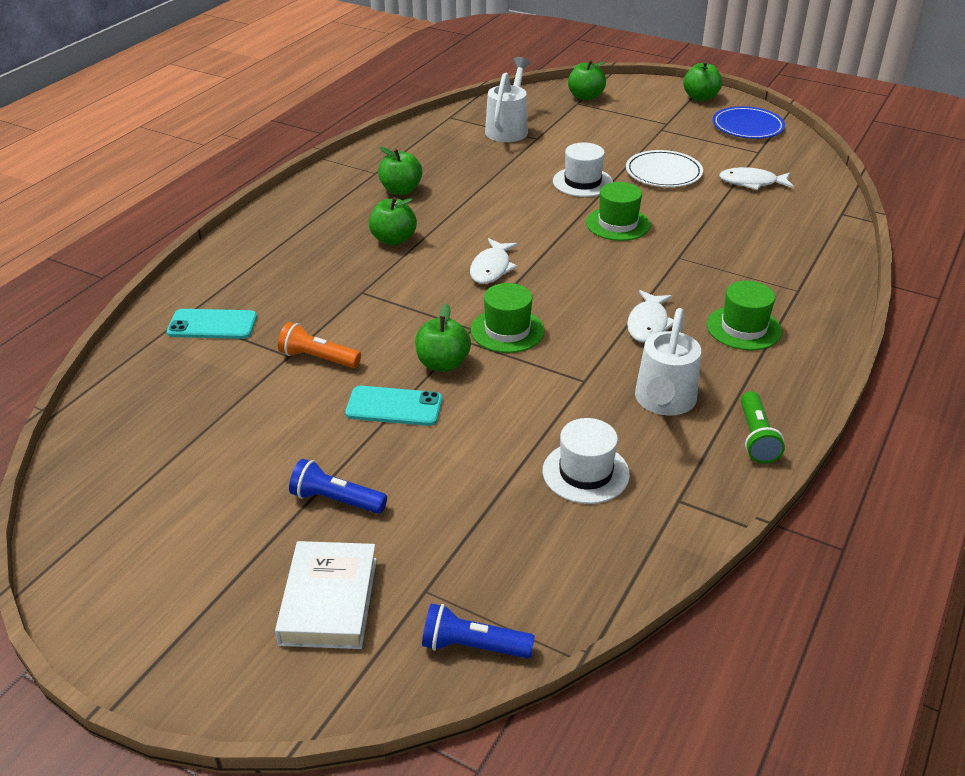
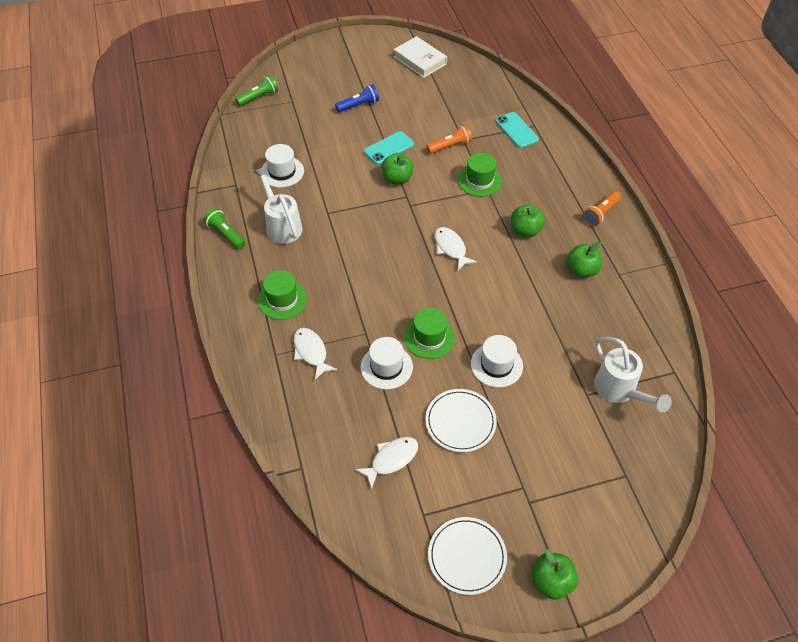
camera: 135 degrees right, 15 degrees up
(212, 325) = (516, 130): turquoise phone -> turquoise phone turned 75 degrees counterclockwise
(299, 211) = (600, 214): none -> orange flashlight
(329, 601) = (318, 80): white book -> white book (420, 60)
(473, 646) = (258, 97): blue flashlight -> green flashlight
(507, 330) = (393, 215): green hat -> green hat (479, 180)
(585, 97) = (632, 492): green apple -> none
(648, 324) = (332, 267): white fish -> white fish (311, 352)
(687, 227) = (386, 367): none -> white hat
(747, 126) = (467, 556): blue plate -> white plate

